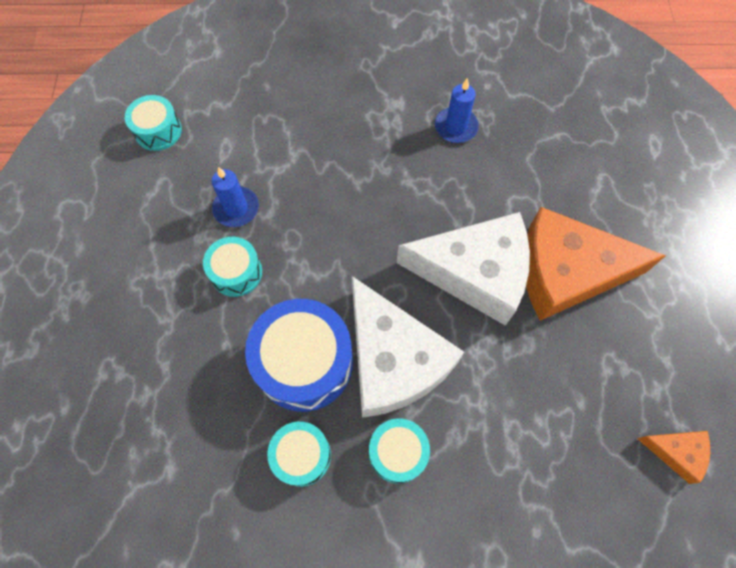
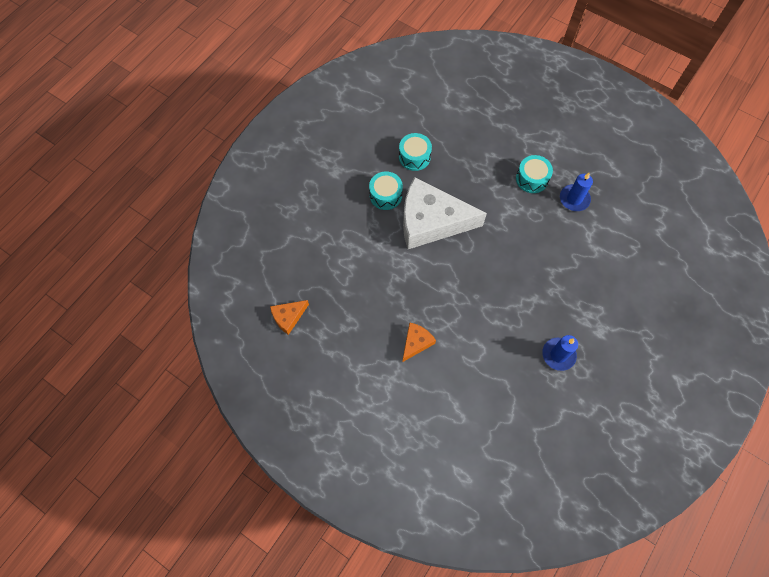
camera: 125 degrees right, 0 degrees up
(158, 131) = (658, 187): turquoise drum -> none
(304, 362) = (458, 182): blue drum -> none
(475, 272) = (450, 293): white cheese -> none
(567, 272) = (416, 342): orange cheese -> orange cheese, size x0.44

